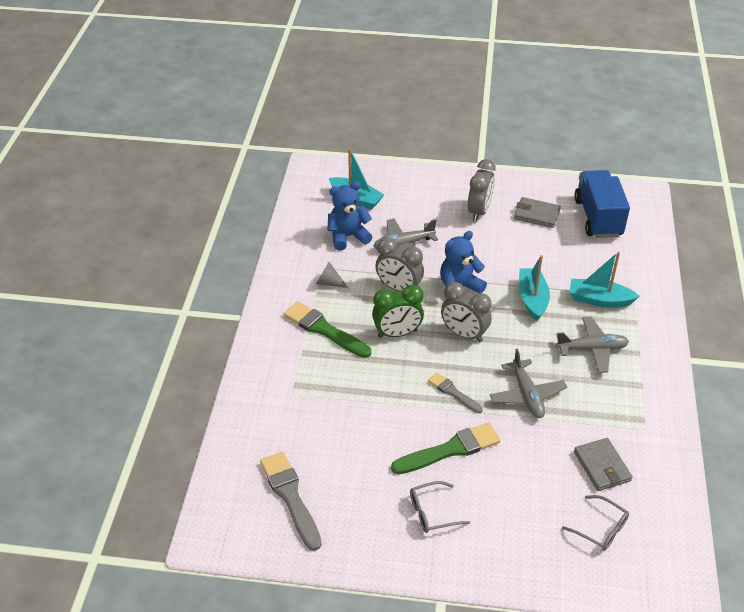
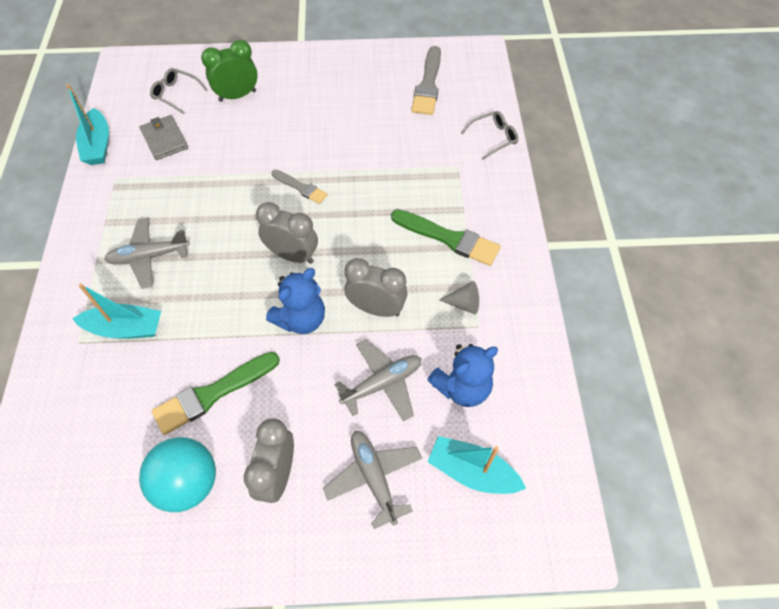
camera: 170 degrees right, 15 degrees up
(290, 497) = (428, 85): grey brush -> grey brush turned 45 degrees clockwise
(397, 333) = (367, 245): green clock -> green clock (237, 96)
(433, 512) = (311, 88): grey glasses -> grey glasses (493, 138)
(450, 450) = (300, 136): green brush -> green brush (212, 394)
(527, 395) = (226, 195): grey plane -> grey plane (374, 477)
(532, 299) = (210, 317): turquoise boat -> turquoise boat (98, 145)
(536, 214) = (188, 483): grey wallet -> turquoise ball
(598, 218) = (92, 492): blue truck -> none

